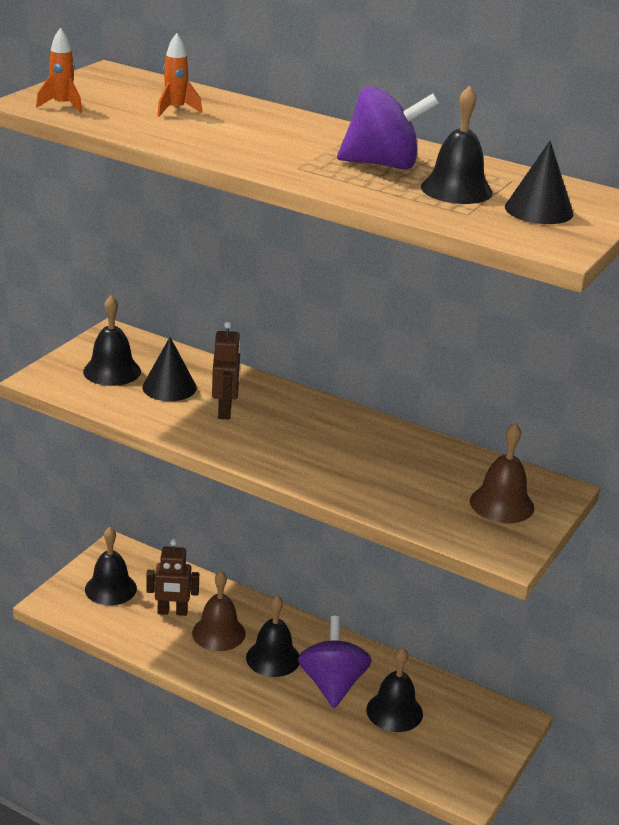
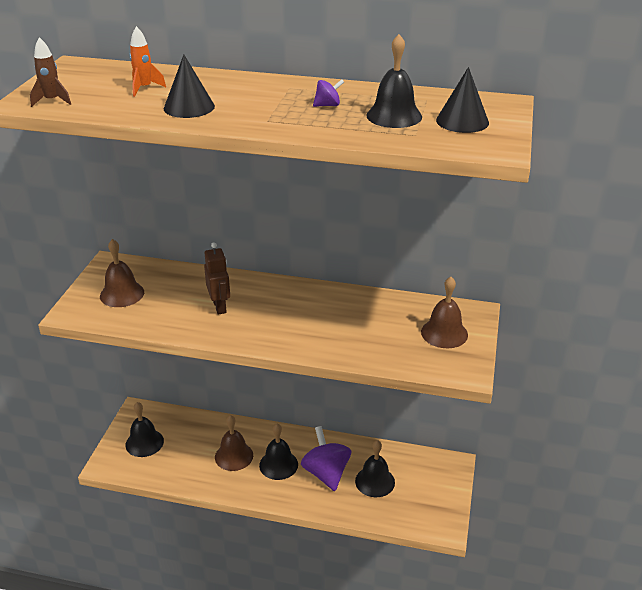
camera: 15 degrees left, 5 degrees up
(62, 106) = (52, 101): orange rocket -> brown rocket
(112, 371) = (122, 294): black bell -> brown bell
(169, 387) = (170, 297): black cone -> black cone (189, 107)
(172, 612) = (195, 449): brown robot -> none
(382, 164) = (328, 105): purple spinning top -> purple spinning top, size x0.44

